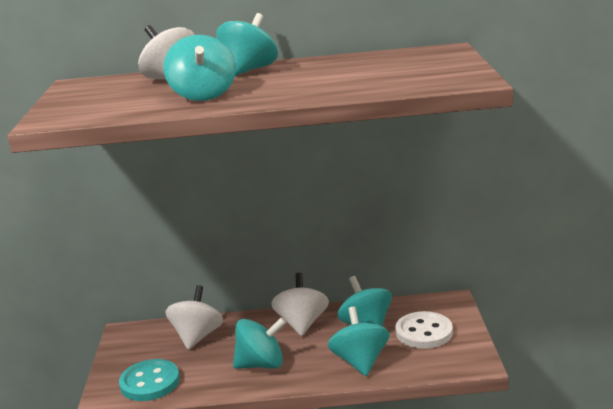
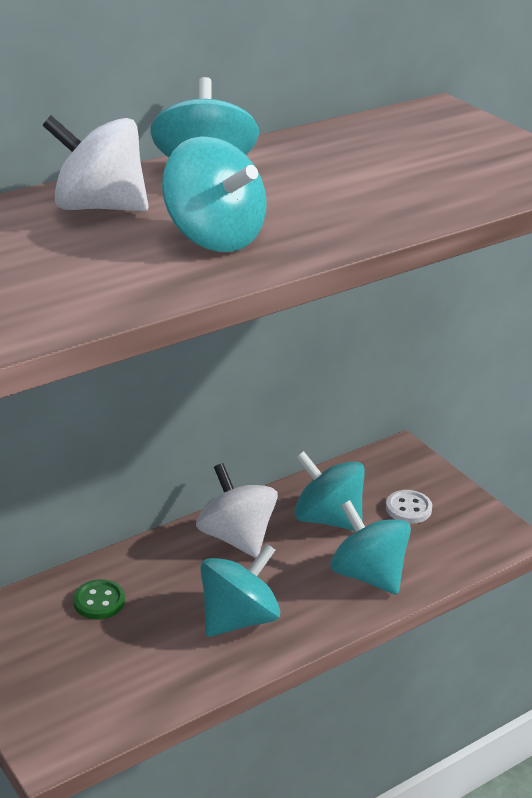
camera: 35 degrees left, 10 degrees up
(150, 382) = (98, 699): turquoise button -> none
(197, 336) = (99, 601): white spinning top -> green button
(424, 332) = (408, 508): white button -> white button, size x0.58

